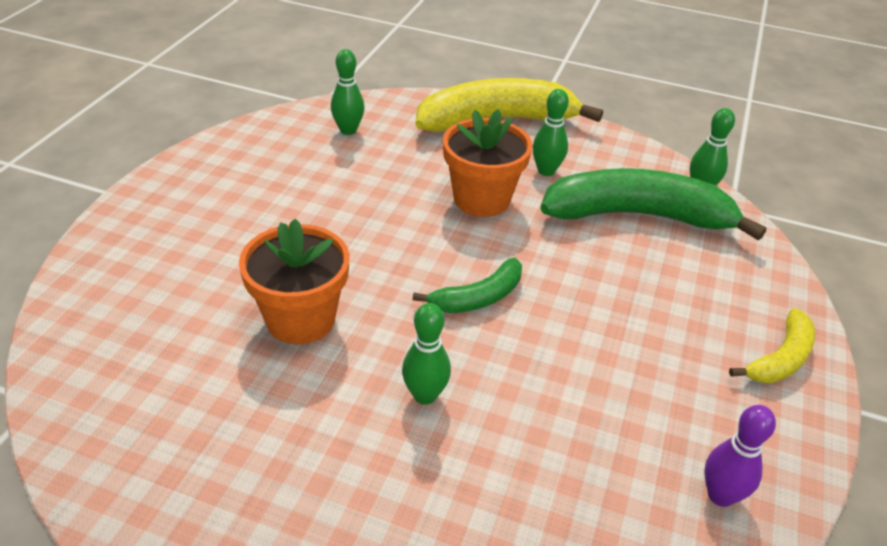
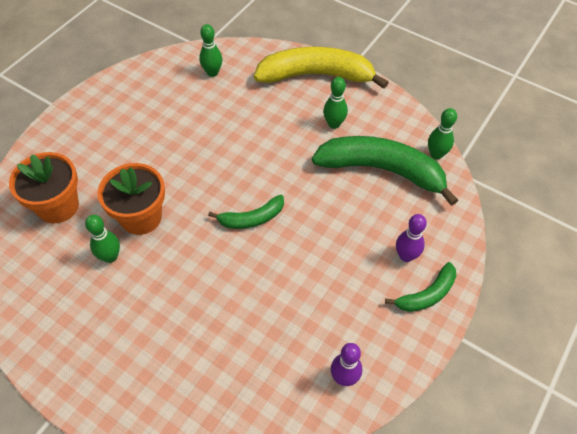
camera: 15 degrees right, 15 degrees up
(425, 395) = (196, 281): green bowling pin -> green bowling pin (110, 257)
(481, 199) = (281, 142): orange flower pot -> orange flower pot (58, 206)
(725, 314) = (406, 256): none -> purple bowling pin
(780, 358) = (426, 294): yellow banana -> green banana

